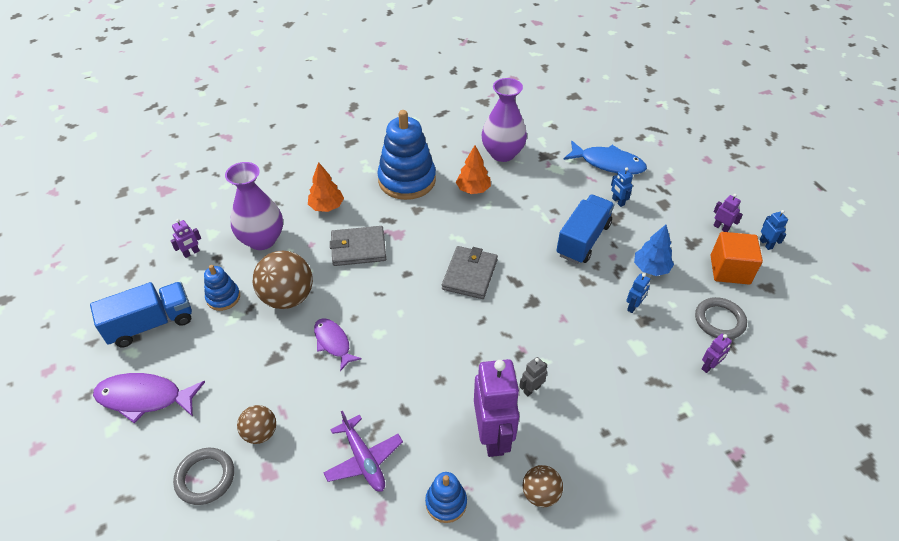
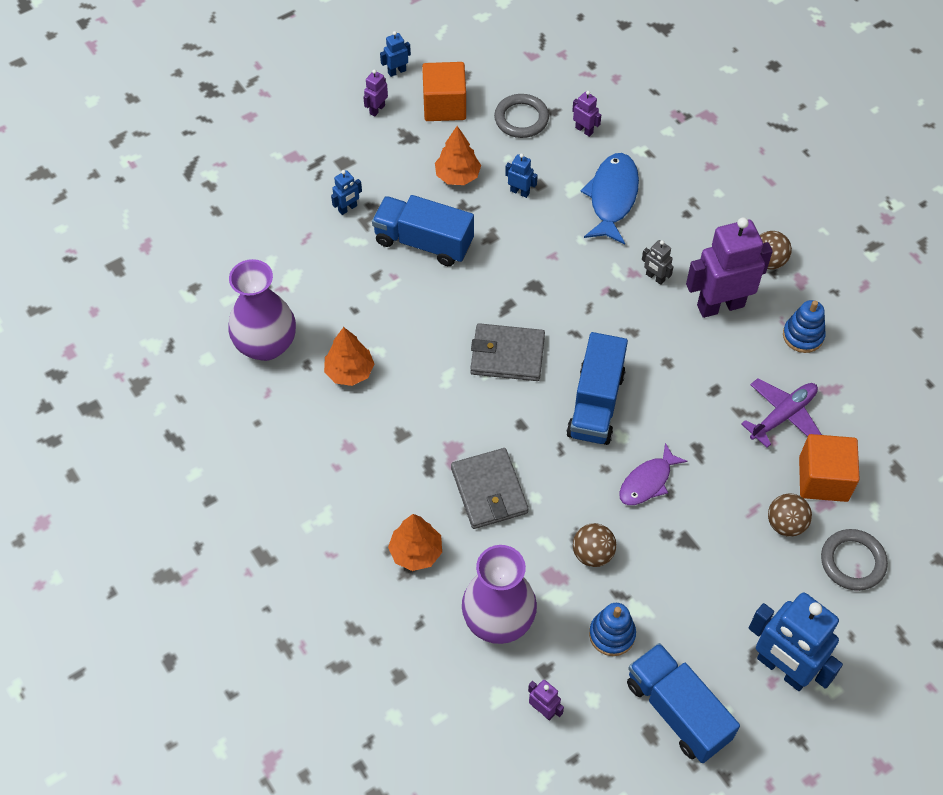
camera: 100 degrees left, 10 degrees up
(144, 398) = (782, 669): purple fish -> blue robot
(288, 297) = (592, 554): brown ball -> brown ball, size x0.56
(290, 476) = (823, 479): none -> orange cube
(407, 180) = (342, 458): blue stacking toy -> none
(412, 322) = (596, 404): none -> blue truck
(608, 163) = (272, 220): blue fish -> blue fish (612, 197)
(651, 268) = (457, 176): blue tree -> orange tree

